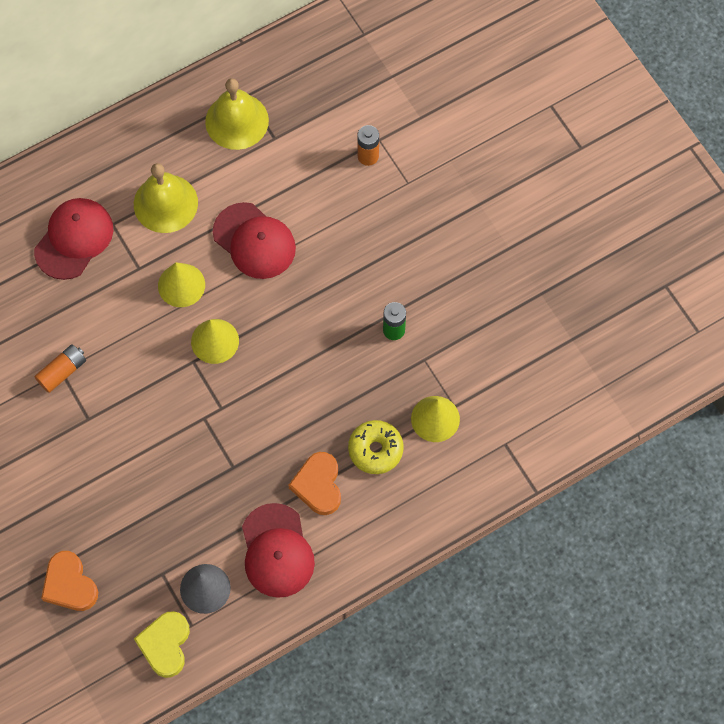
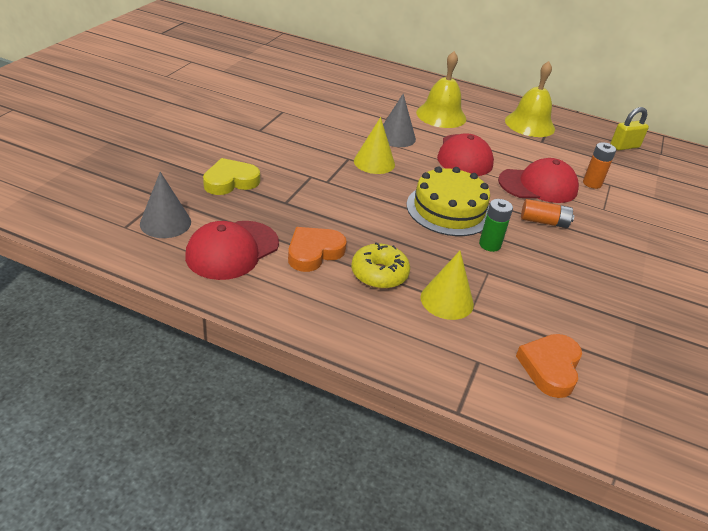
camera: 50 degrees right, 30 degrees down
(62, 371) = (283, 112): orange battery -> orange battery (544, 222)
(69, 584) = (120, 158): orange heart -> orange heart (550, 367)
(74, 239) = (375, 92): red cap -> red cap (538, 185)
(165, 645) = (97, 219): yellow heart -> yellow heart (230, 181)
(181, 285) = (396, 137): yellow cone -> grey cone
(328, 326) = (449, 209): none -> yellow cake
(331, 59) = (624, 146): none -> yellow padlock

